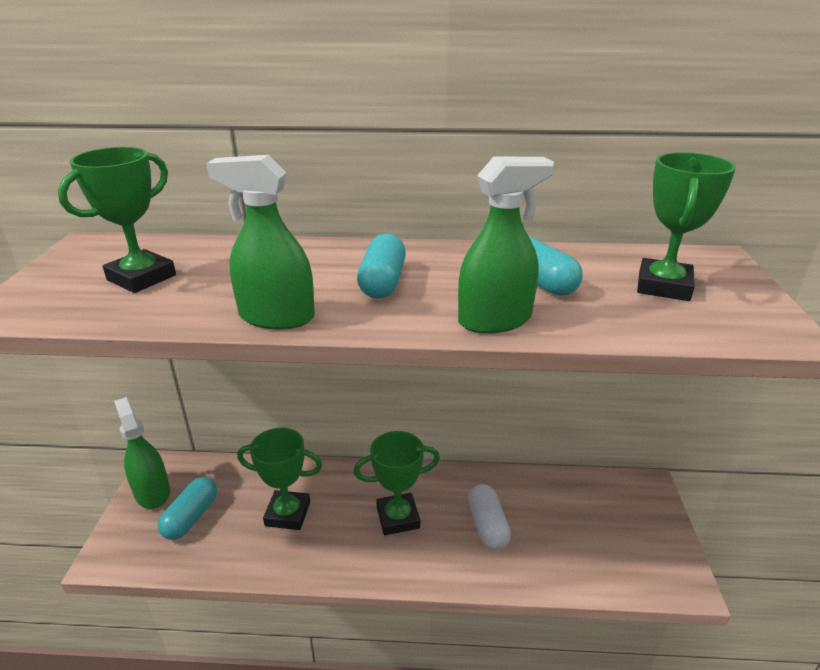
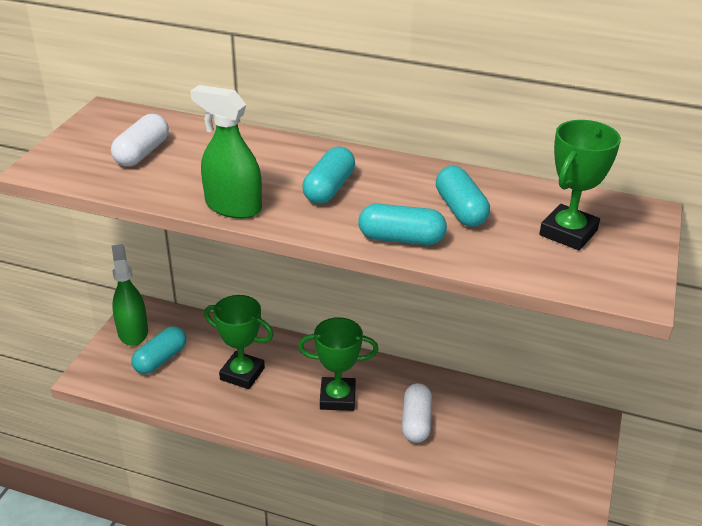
camera: 15 degrees right, 5 degrees up
(141, 277) = (142, 153): green trophy -> white capsule
(495, 320) = (401, 239): green spray bottle -> turquoise capsule

